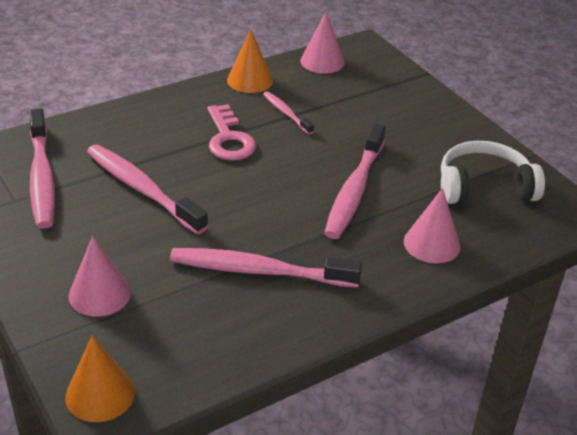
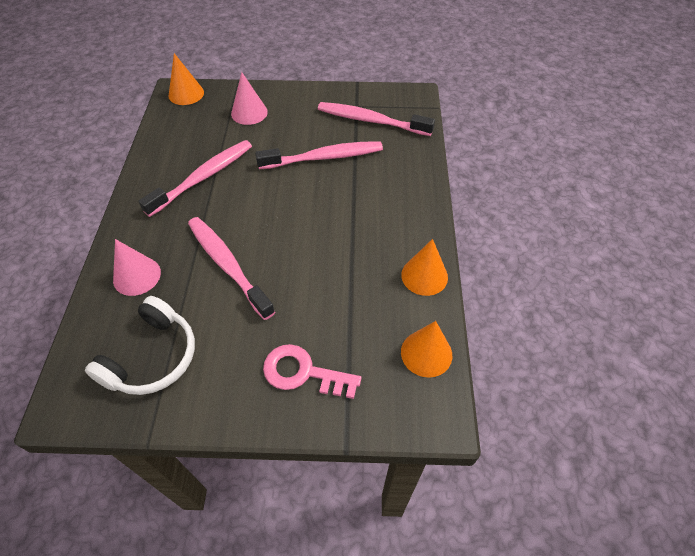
camera: 125 degrees right, 15 degrees up
(229, 139) = (346, 222): pink key -> pink key (303, 372)
(286, 113) = (356, 276): pink toothbrush -> none
(322, 61) = (426, 353): pink cone -> orange cone

